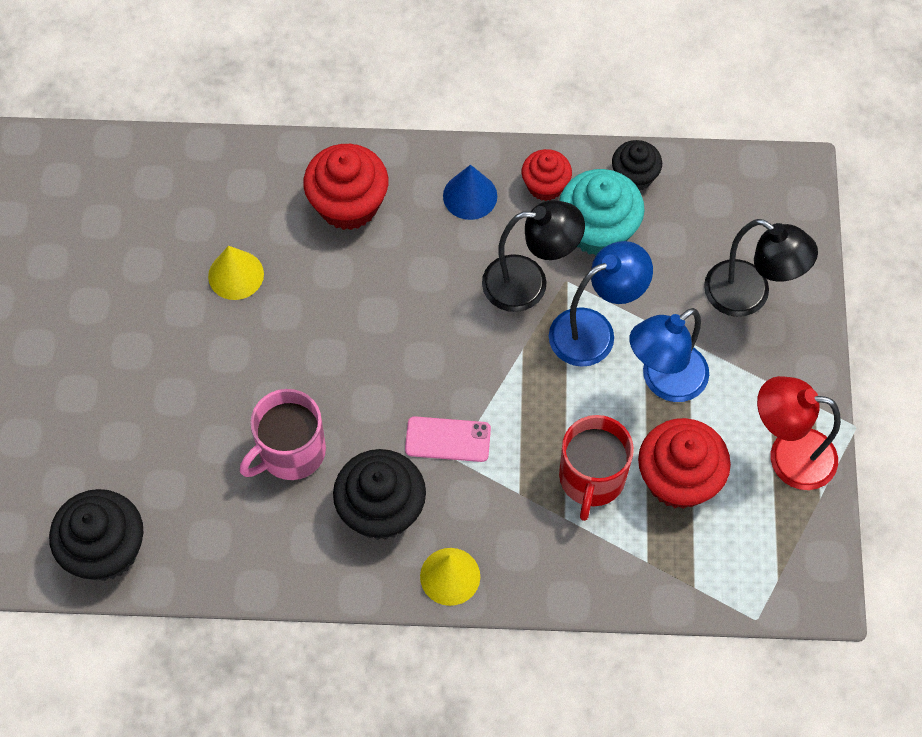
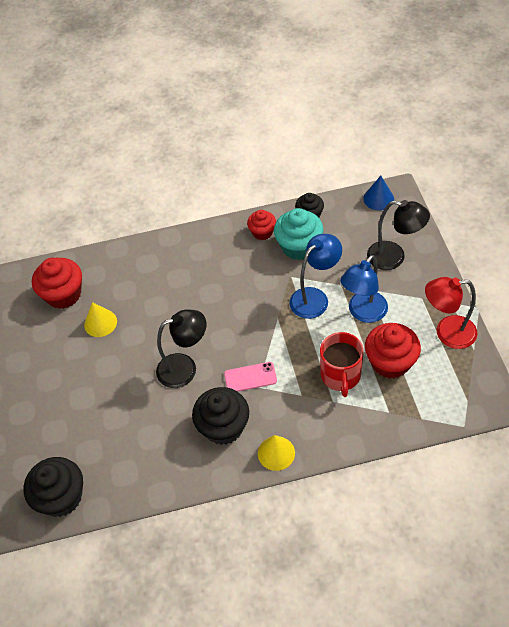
camera: 10 degrees left, 10 degrees down
(290, 452) = (159, 409): pink mug -> none
(348, 204) = (155, 270): red cupcake -> red cupcake (63, 294)
(470, 196) = (222, 248): blue cone -> blue cone (378, 198)
(529, 283) = (269, 283): black lamp -> black lamp (185, 368)

